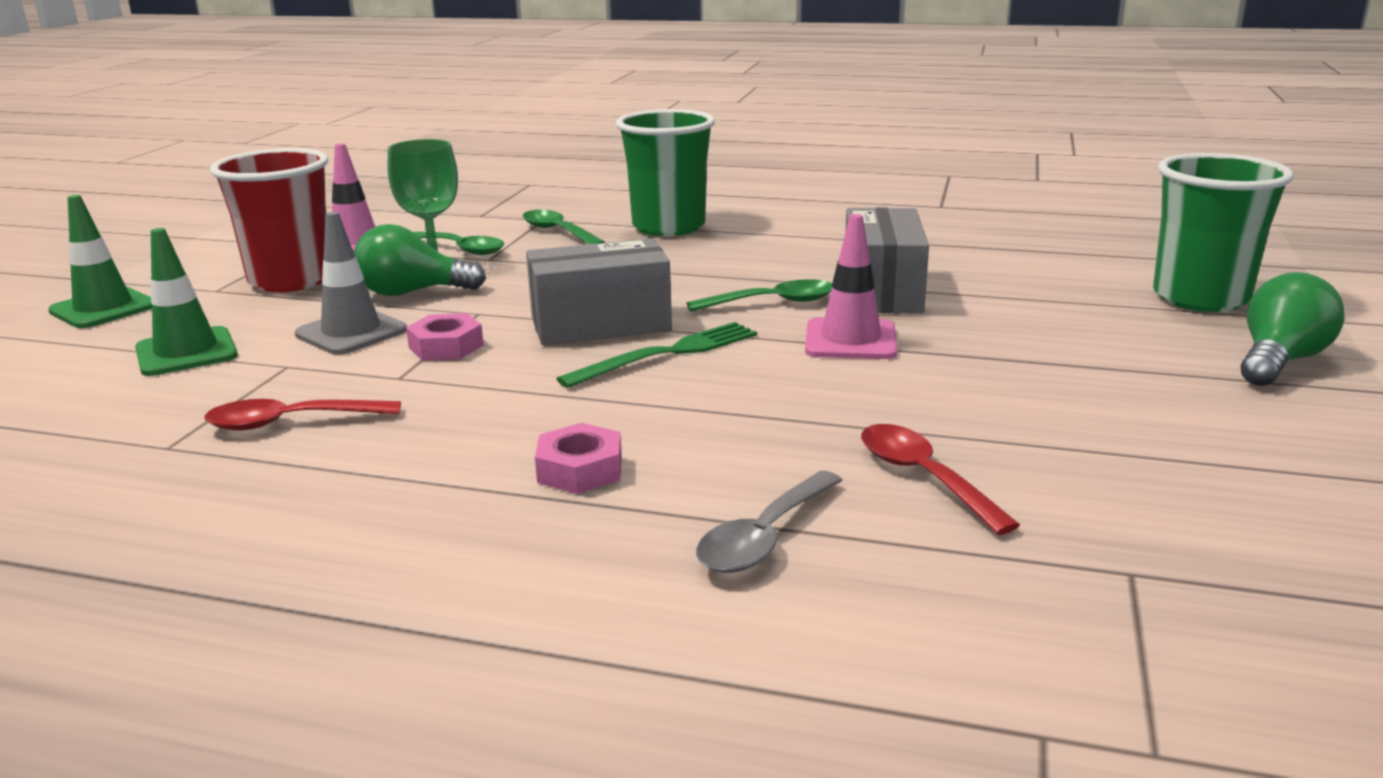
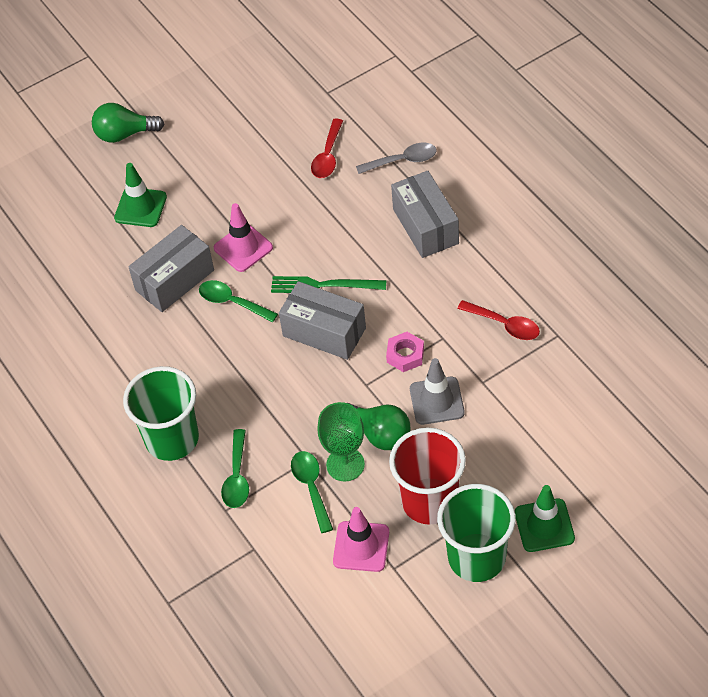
camera: 135 degrees left, 30 degrees up
(186, 352) = (521, 429): green traffic cone -> green traffic cone (140, 207)
(580, 469) = (425, 226): pink nut -> grey box
(1200, 298) = (67, 186): green cup -> green cup (476, 557)

